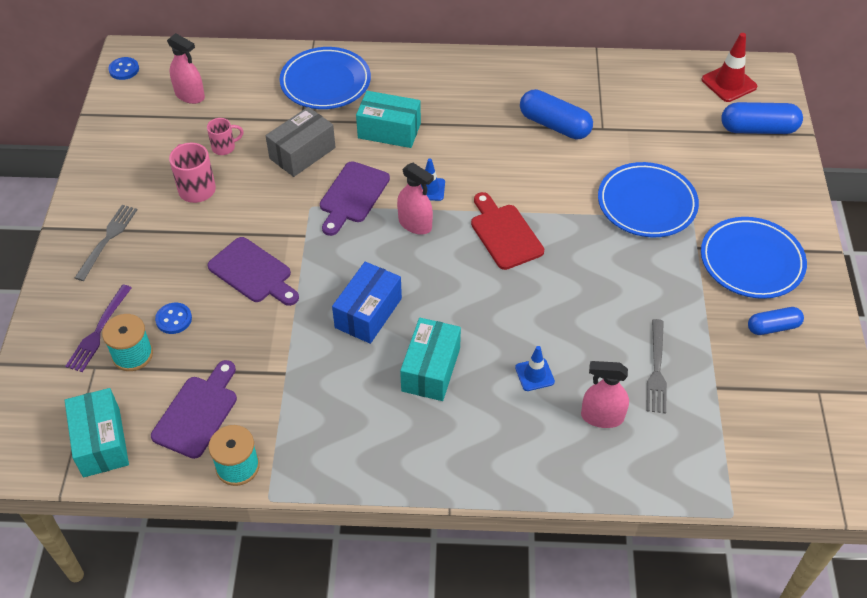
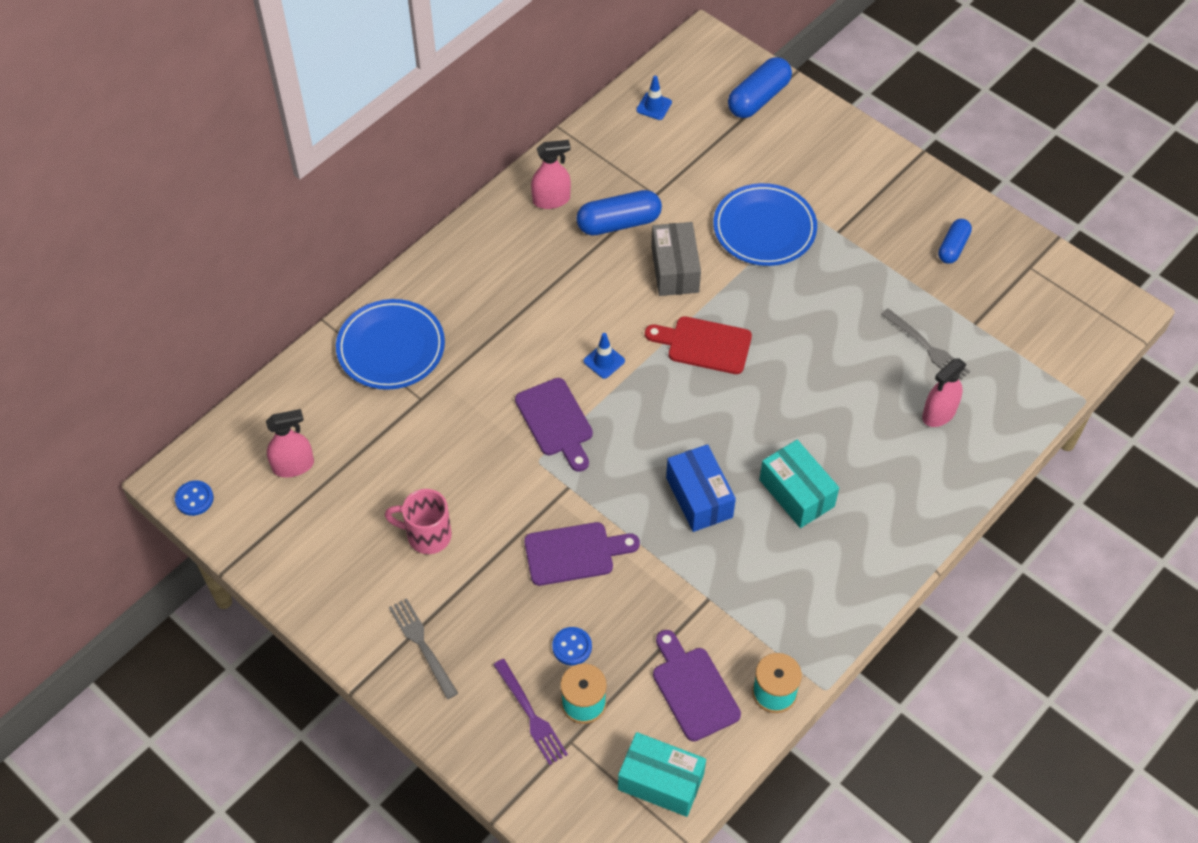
camera: 50 degrees left, 5 degrees up
(224, 147) = (395, 480): pink mug -> none
(302, 153) = (465, 425): grey box -> grey box (674, 269)
(389, 131) = (504, 342): turquoise box -> none
(415, 224) = (633, 399): pink spray bottle -> pink spray bottle (551, 200)
(534, 374) = (863, 428): blue traffic cone -> blue traffic cone (654, 106)
(729, 83) = (691, 76): red traffic cone -> none
(751, 261) = (882, 210): blue plate -> none

